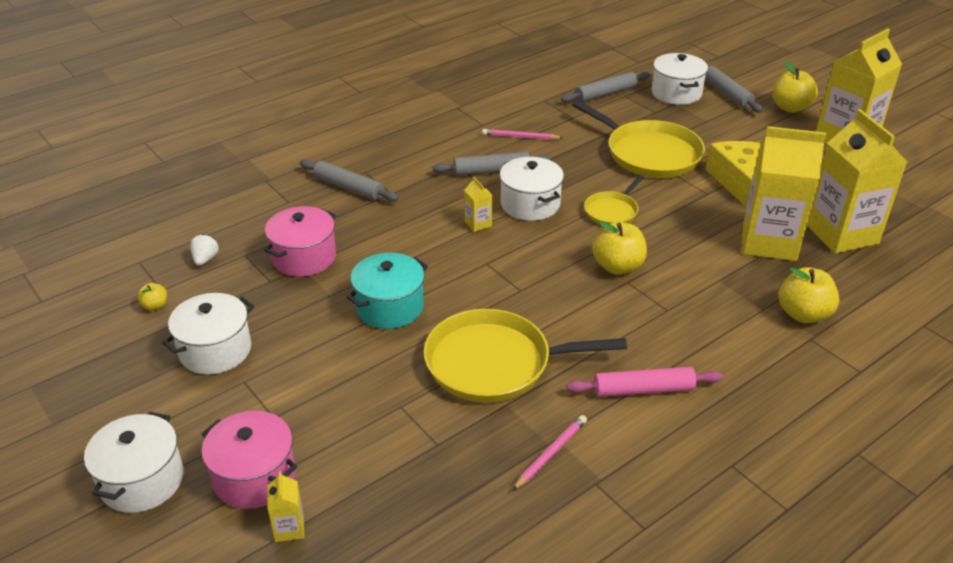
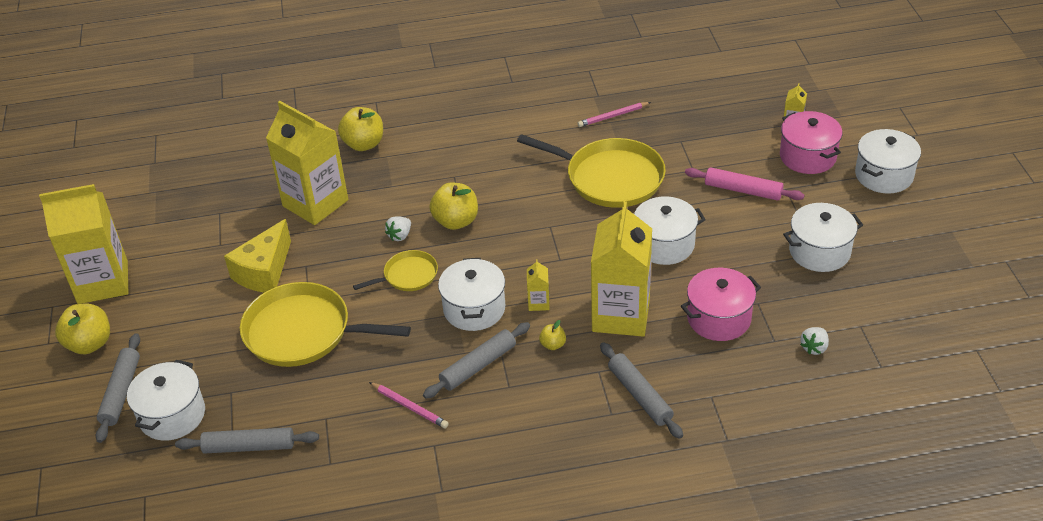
camera: 150 degrees left, 5 degrees up
(155, 306) = (867, 310): yellow apple -> yellow apple (553, 345)
(389, 307) = (664, 245): turquoise pot -> white pot
(491, 171) = (478, 366): grey rolling pin -> grey rolling pin turned 60 degrees counterclockwise
(643, 390) = (524, 132): pink rolling pin -> pink rolling pin (743, 190)
(649, 153) = (303, 332): yellow pan -> yellow pan turned 60 degrees counterclockwise
(656, 239) = (400, 236): none -> white strawberry
(841, 234) = (251, 191): yellow carton -> yellow carton (621, 315)

